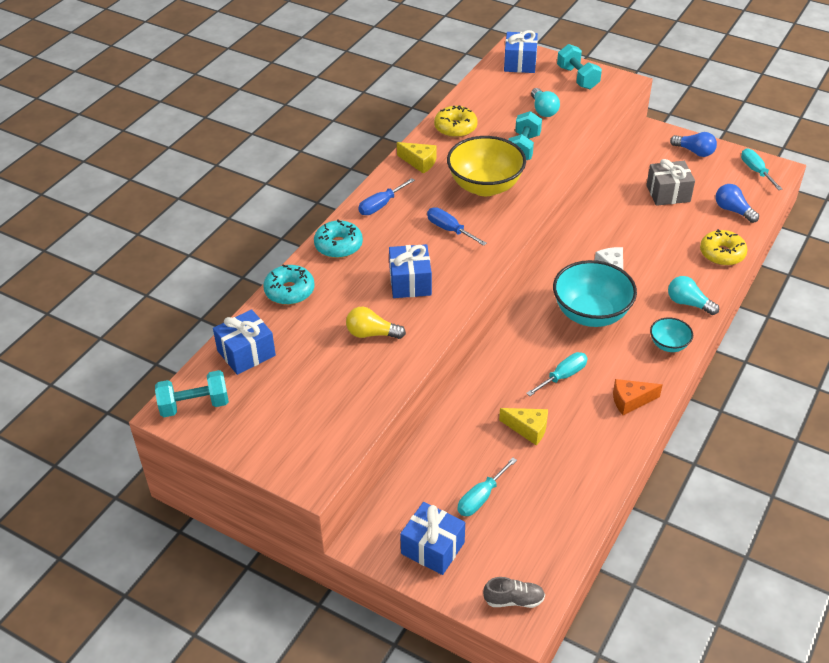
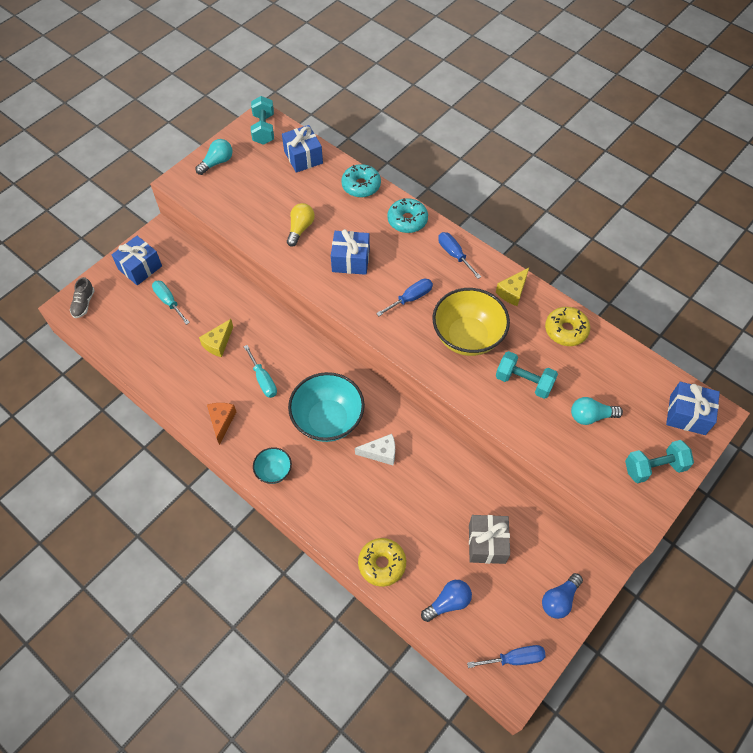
camera: 100 degrees right, 15 degrees up
(688, 303) = (320, 506): turquoise light bulb -> turquoise light bulb (217, 162)
(756, 171) = (514, 658): turquoise screwdriver -> blue screwdriver

